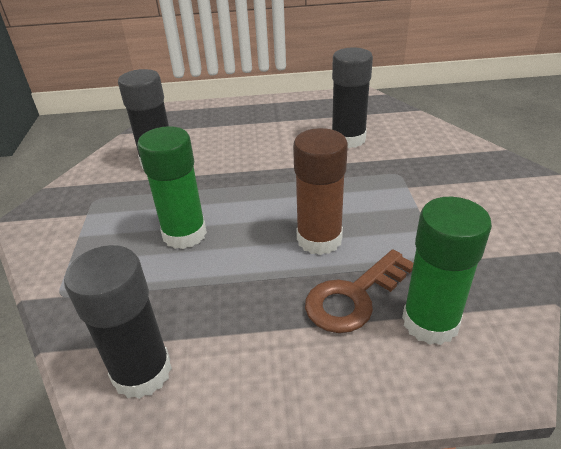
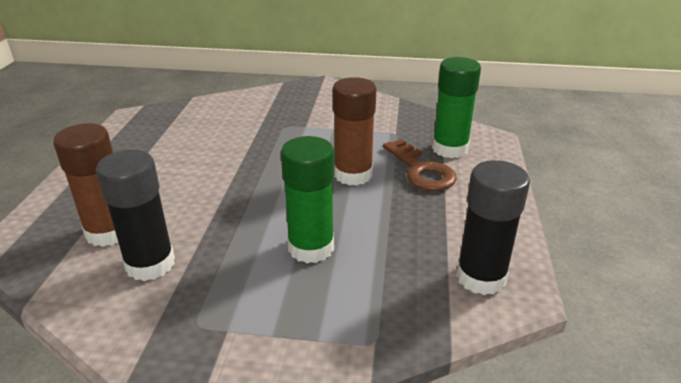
camera: 80 degrees left, 5 degrees down
(194, 136) = (109, 232): none -> brown glue stick
(348, 139) = (212, 137): black glue stick -> none

